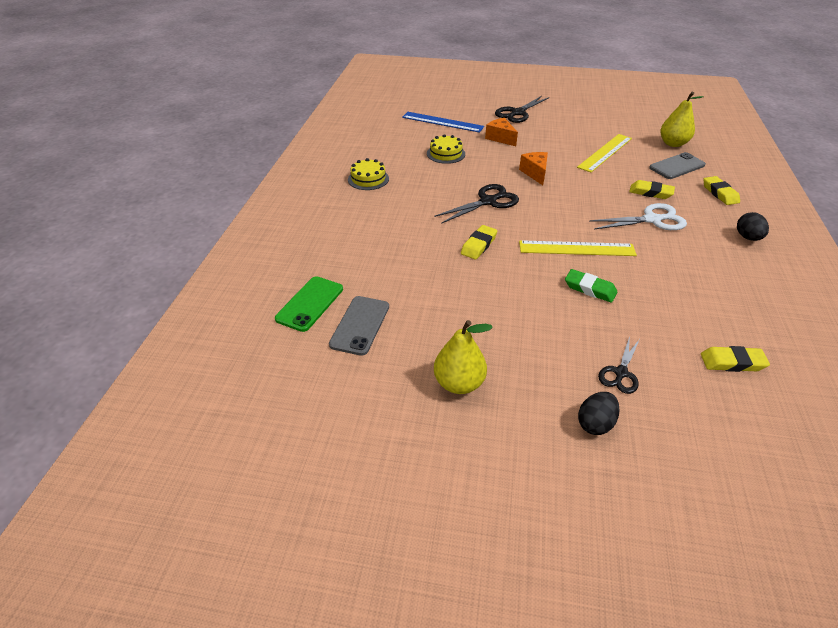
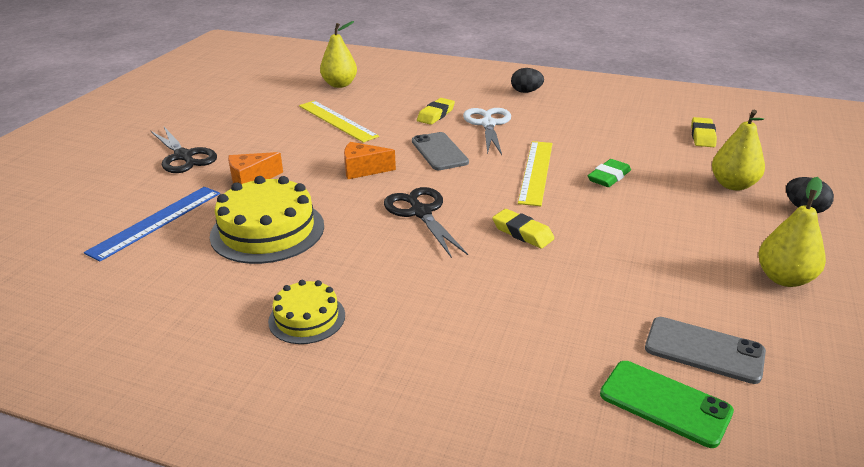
camera: 80 degrees left, 10 degrees down
(446, 154) = (267, 230): yellow cake -> yellow cake, size x1.76
(620, 373) = (733, 185): black scissors -> yellow pear
(677, 166) = (389, 92): grey phone -> grey phone (439, 152)
(720, 193) = (449, 86): yellow eraser -> none

